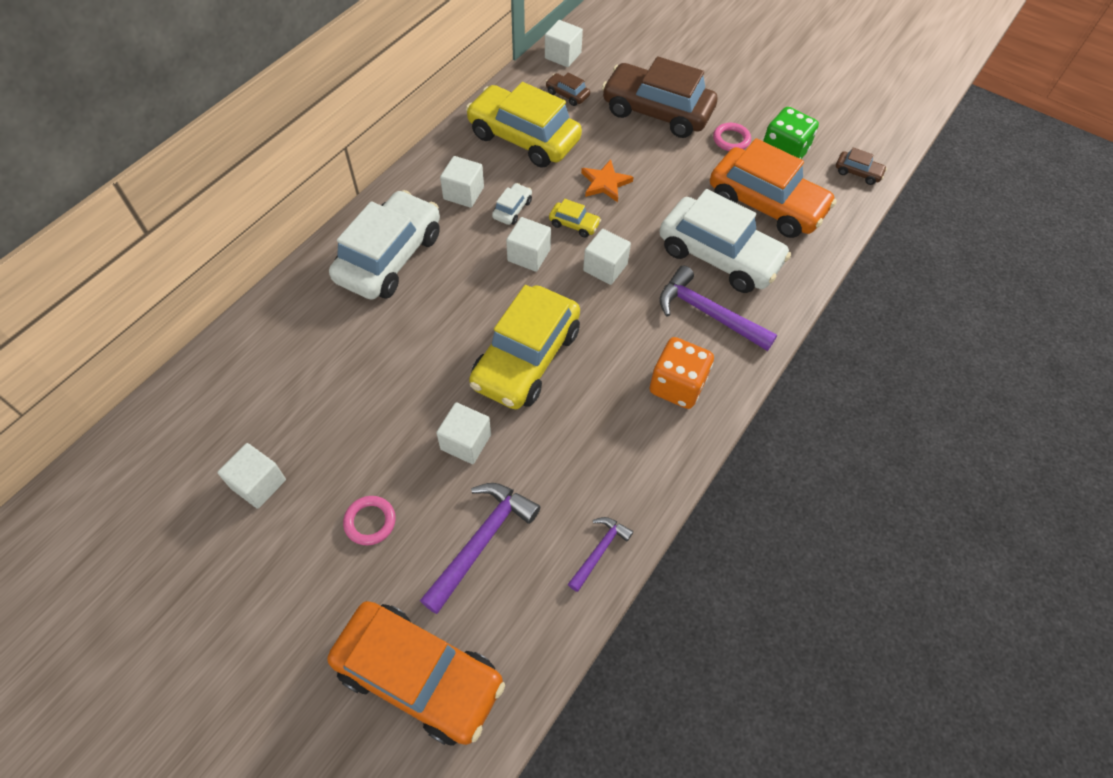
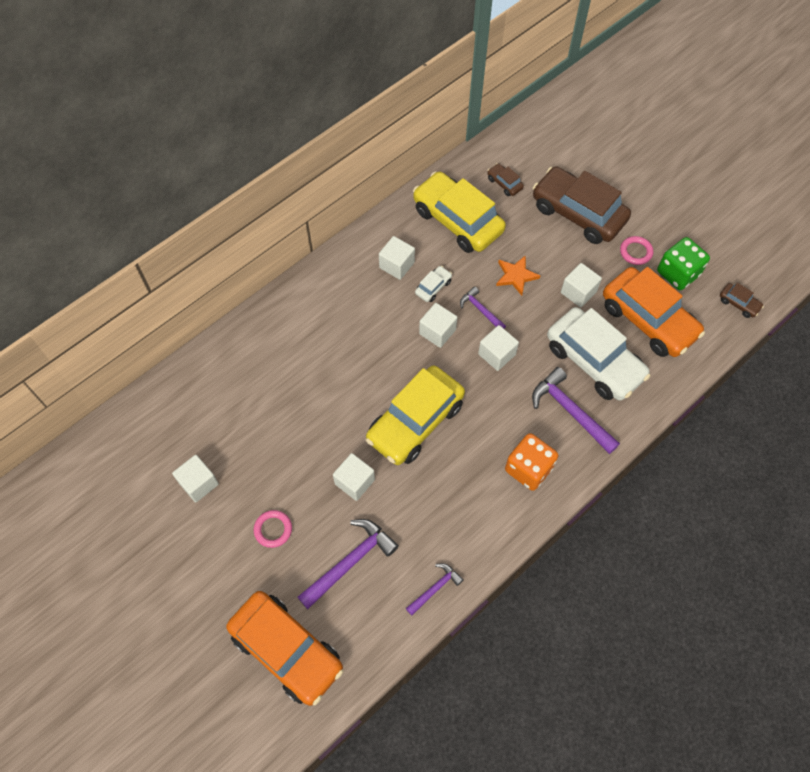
camera: 15 degrees right, 5 degrees up
(389, 257) = (326, 313): white car -> none
(563, 55) = (510, 143): white cube -> white cube (578, 292)
(574, 224) = (481, 310): yellow car -> purple hammer

